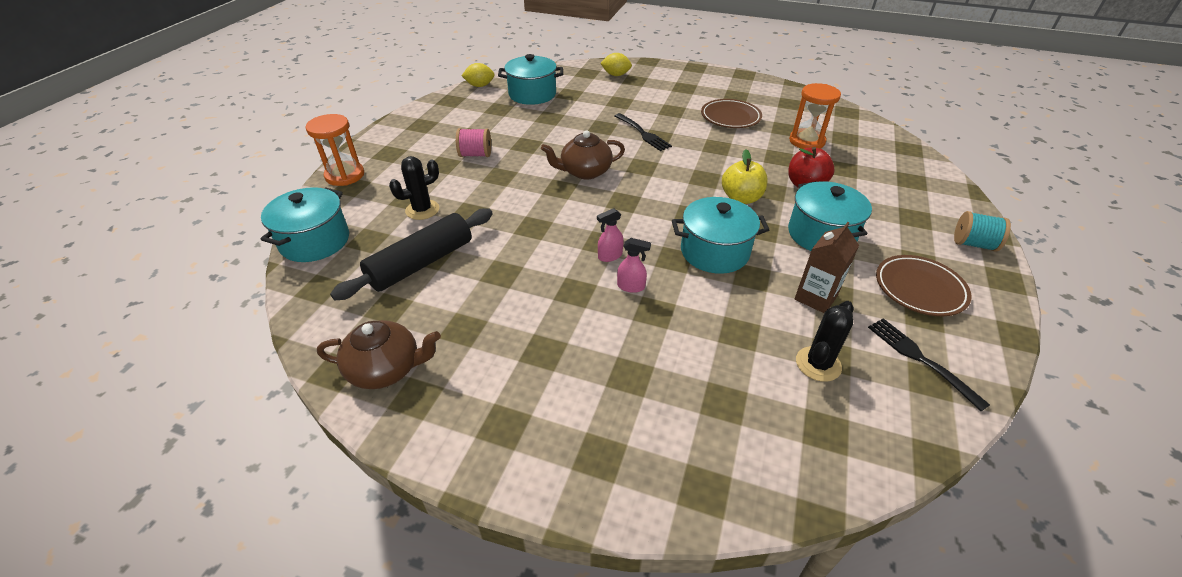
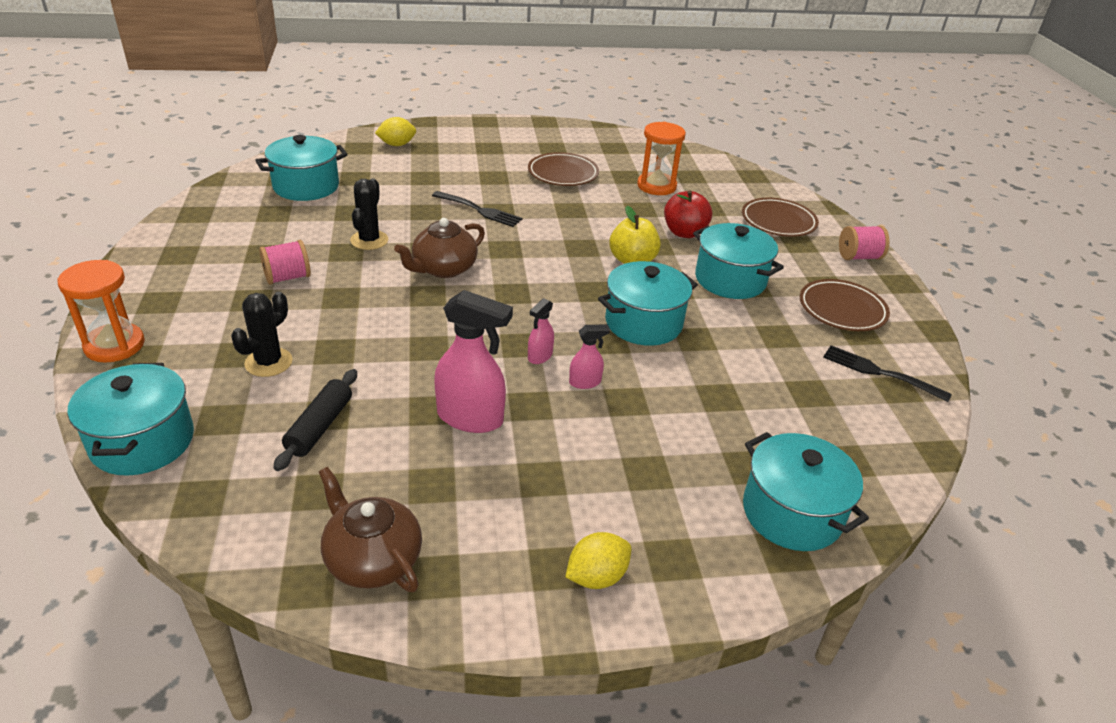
camera: 30 degrees left, 5 degrees down
(386, 369) = (372, 559): brown teapot -> brown teapot turned 105 degrees counterclockwise
(421, 263) = (319, 427): black rolling pin -> black rolling pin, size x0.62
(480, 86) = (223, 187): yellow lemon -> yellow lemon (596, 576)
(525, 288) = (470, 418): none -> pink spray bottle
(735, 459) = (792, 513): none -> turquoise pot
(815, 297) = (763, 342): brown carton -> none
(818, 364) = (804, 404): black cactus -> black cactus (369, 240)
(906, 194) = (778, 222): none -> brown plate
(973, 244) = (858, 257): turquoise spool -> pink spool

